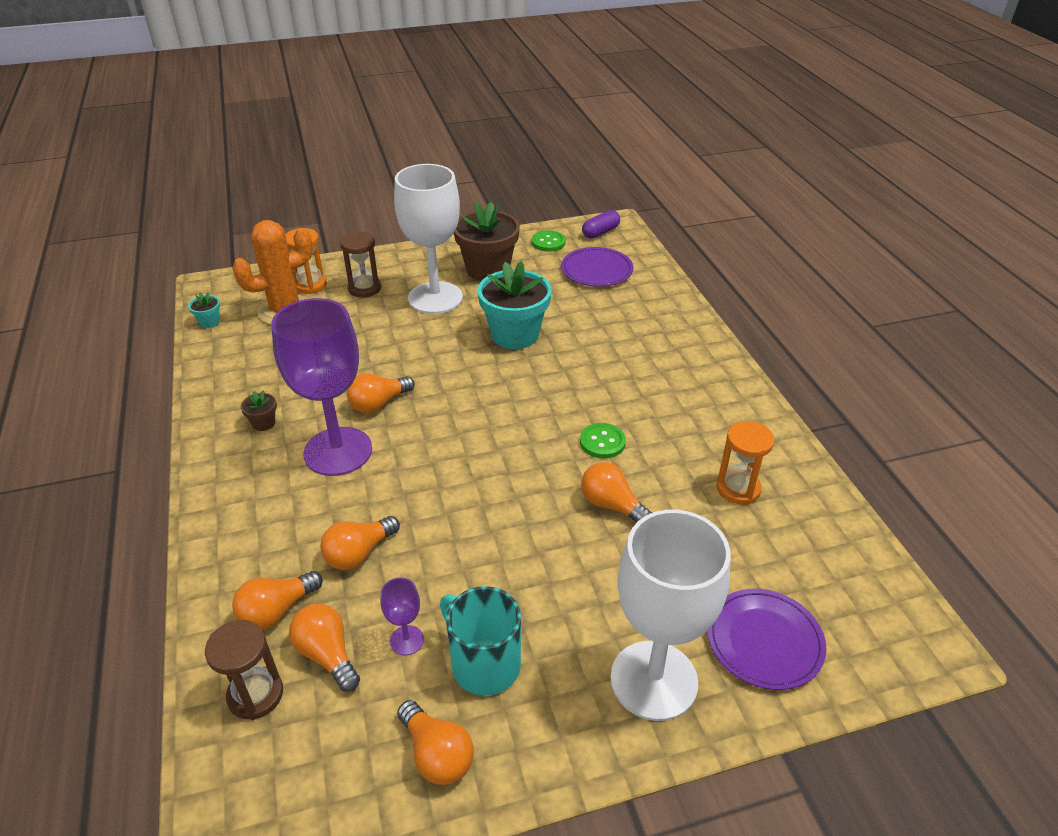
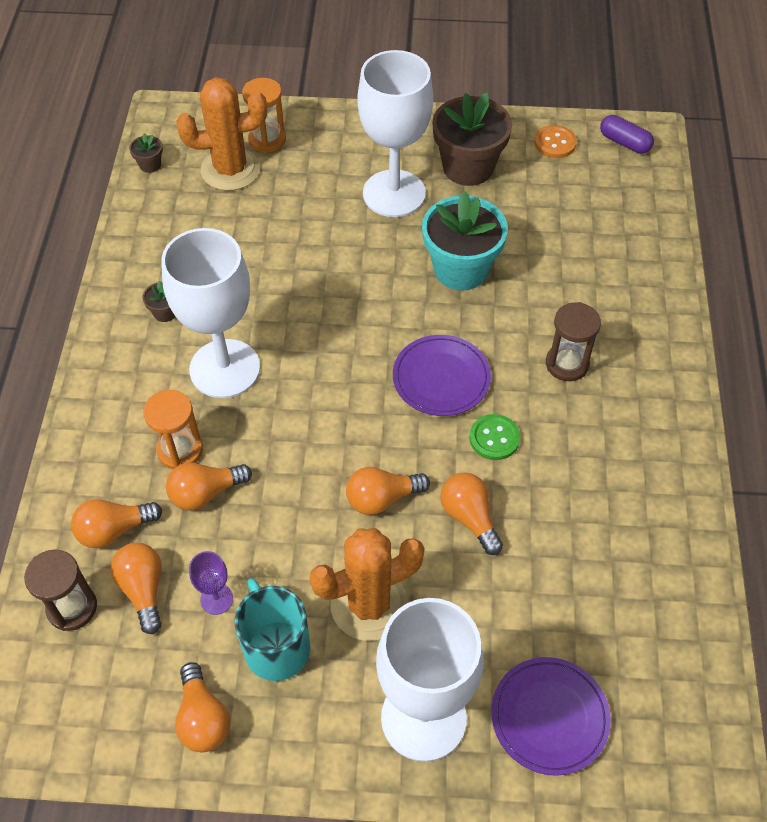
camera: 20 degrees right, 15 degrees up
(209, 322) = (150, 165): turquoise flower pot -> brown flower pot
(338, 451) = (225, 369): purple goblet -> white goblet
(364, 288) = (323, 160): brown hourglass -> brown hourglass (567, 364)
(379, 403) = (284, 321): orange light bulb -> orange light bulb (382, 498)
(548, 242) = (555, 143): green button -> orange button
(556, 600) = (369, 604): none -> orange cactus
(596, 270) = (593, 200): purple plate -> purple plate (441, 378)
(600, 232) = (624, 142): purple capsule -> purple capsule turned 60 degrees clockwise
(738, 489) = (611, 540): orange hourglass -> orange hourglass (180, 450)

